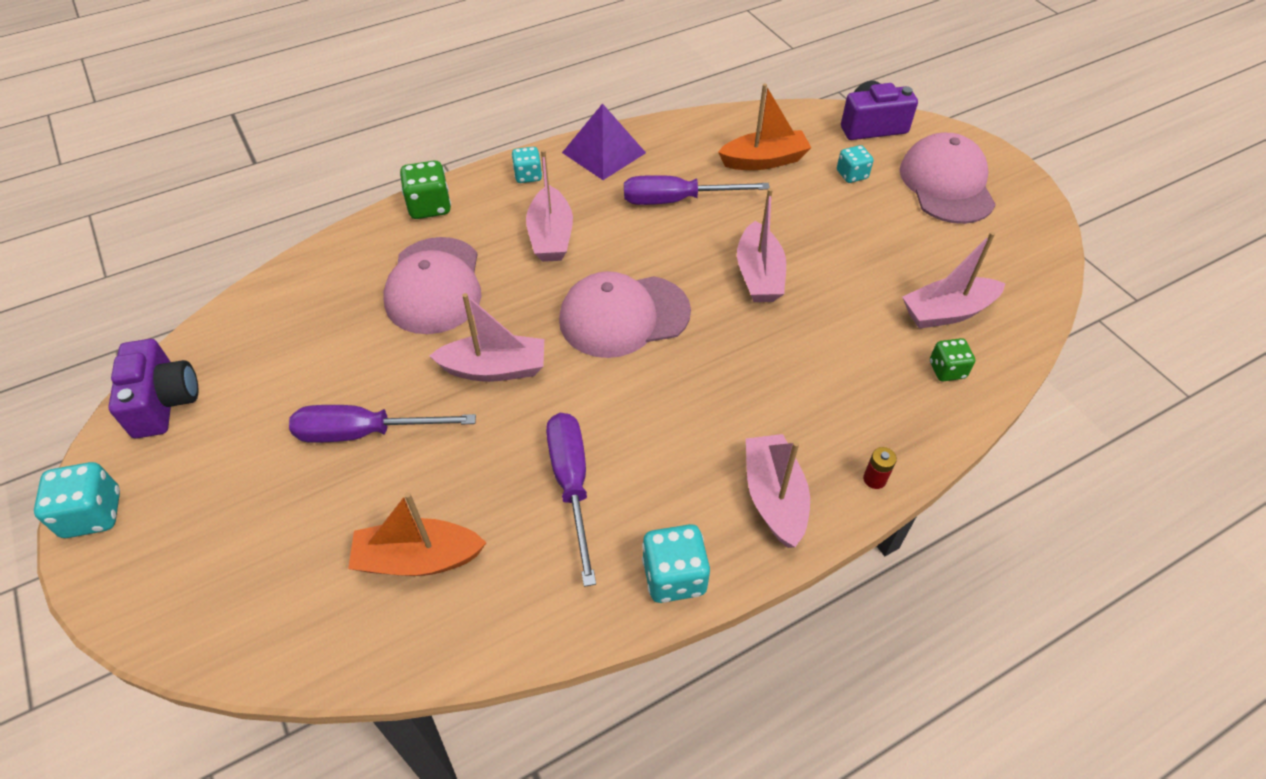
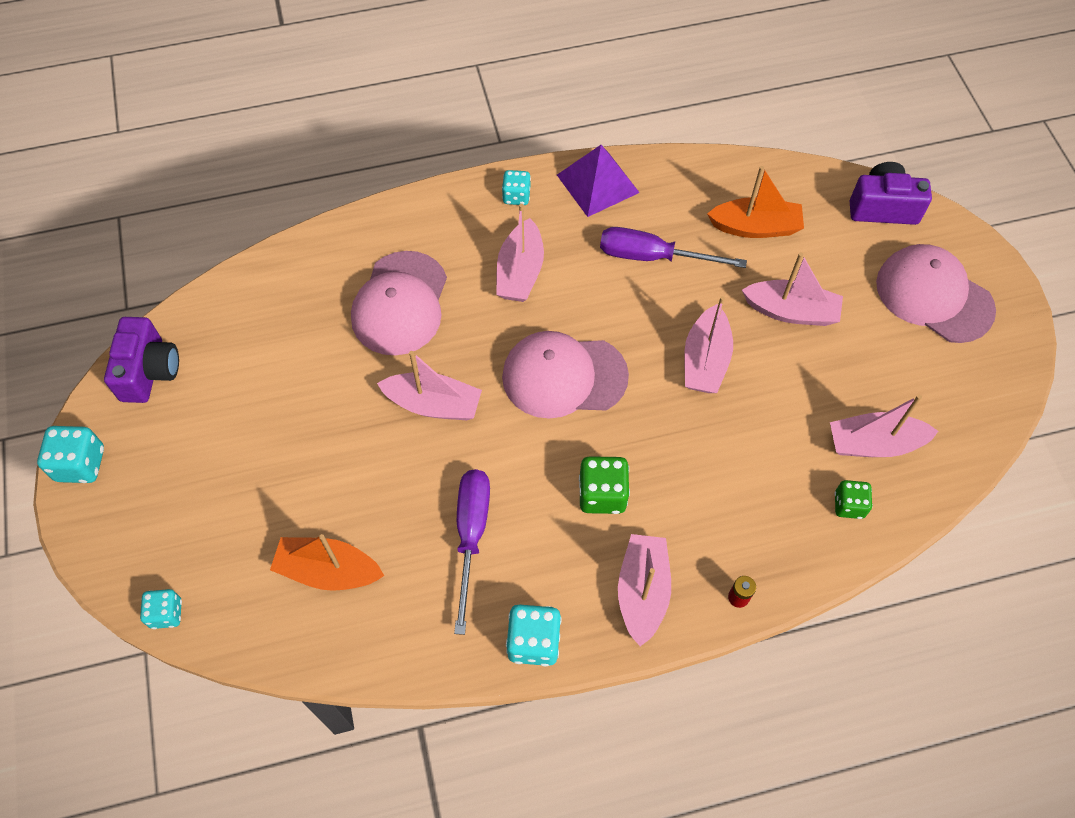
camera: 15 degrees right, 10 degrees up
(364, 433) = (308, 441): purple screwdriver -> none
(429, 206) = (415, 213): green dice -> green dice (602, 494)
(824, 220) = (791, 311): none -> pink boat
(852, 175) = (839, 264): turquoise dice -> turquoise dice (166, 613)
(946, 184) = (934, 296): pink cap -> pink cap turned 60 degrees counterclockwise

